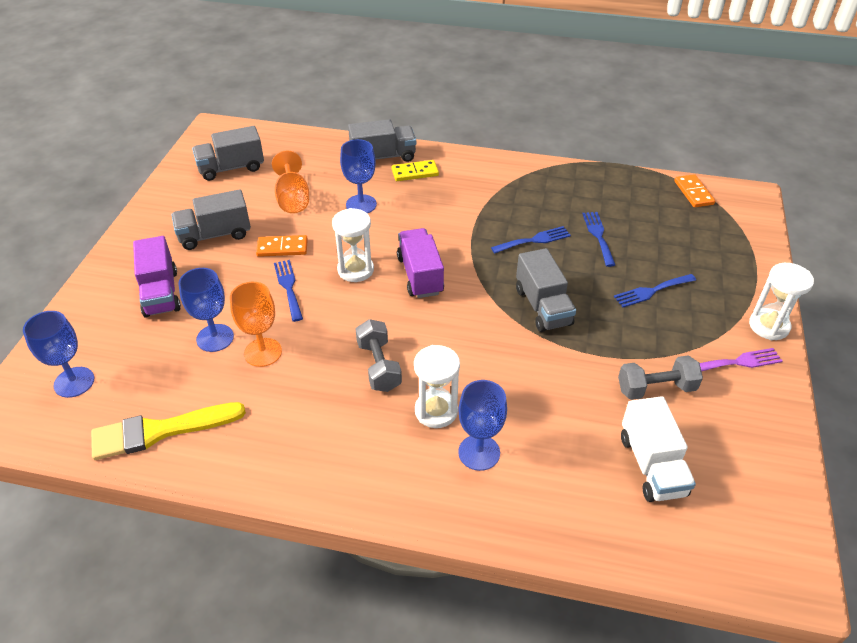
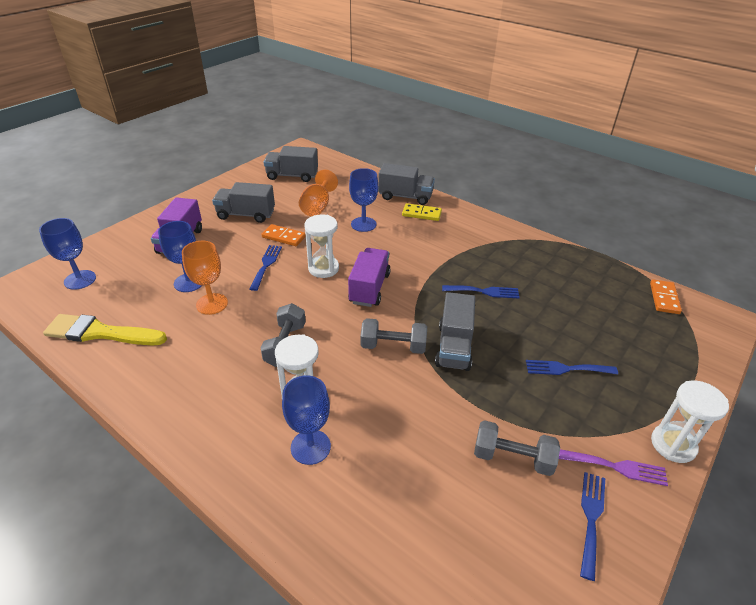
camera: 25 degrees right, 5 degrees down
(486, 327) = (393, 346): none -> grey dumbbell
(598, 236) = (545, 306): blue fork -> blue fork (591, 518)
(652, 465) = (459, 530): white truck -> none

